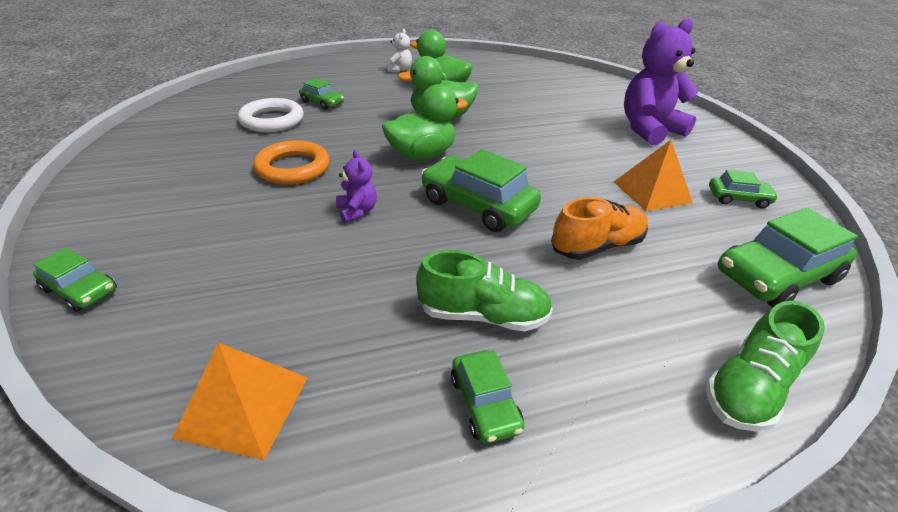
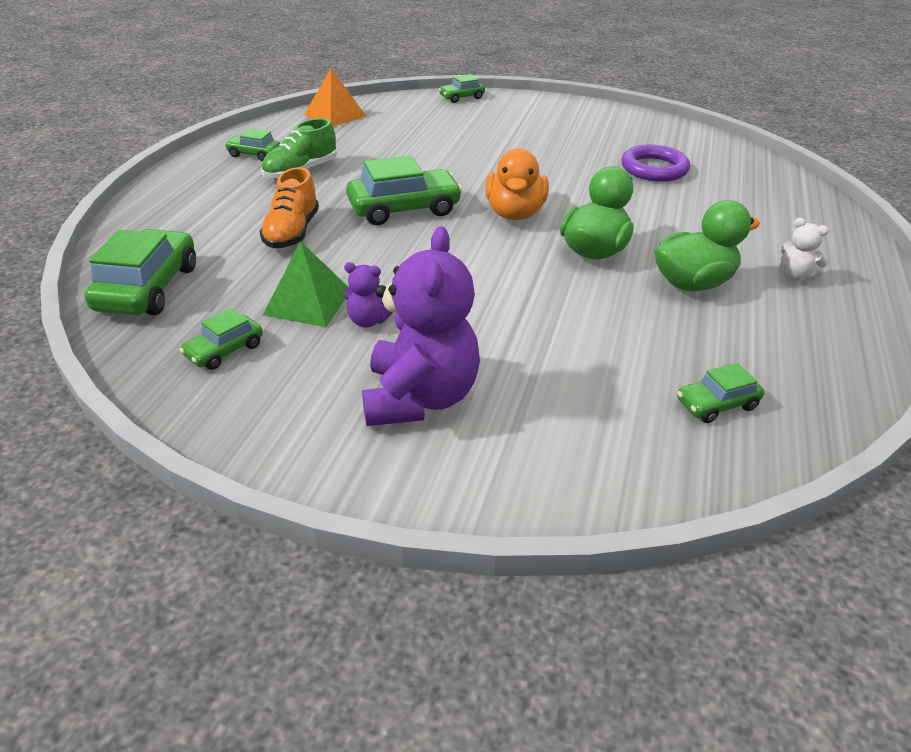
camera: 125 degrees right, 0 degrees up
(272, 120) = (654, 169): white ring -> purple ring
(293, 168) = (545, 160): orange ring -> none
(322, 102) = (688, 199): green car -> green car (716, 404)
(357, 211) = (452, 166): purple teddy bear -> purple teddy bear (368, 321)
(422, 155) = (515, 213): green duck -> orange duck
(652, 192) = (308, 302): orange pyramid -> green pyramid
(749, 387) = (137, 217): green shoe -> none

